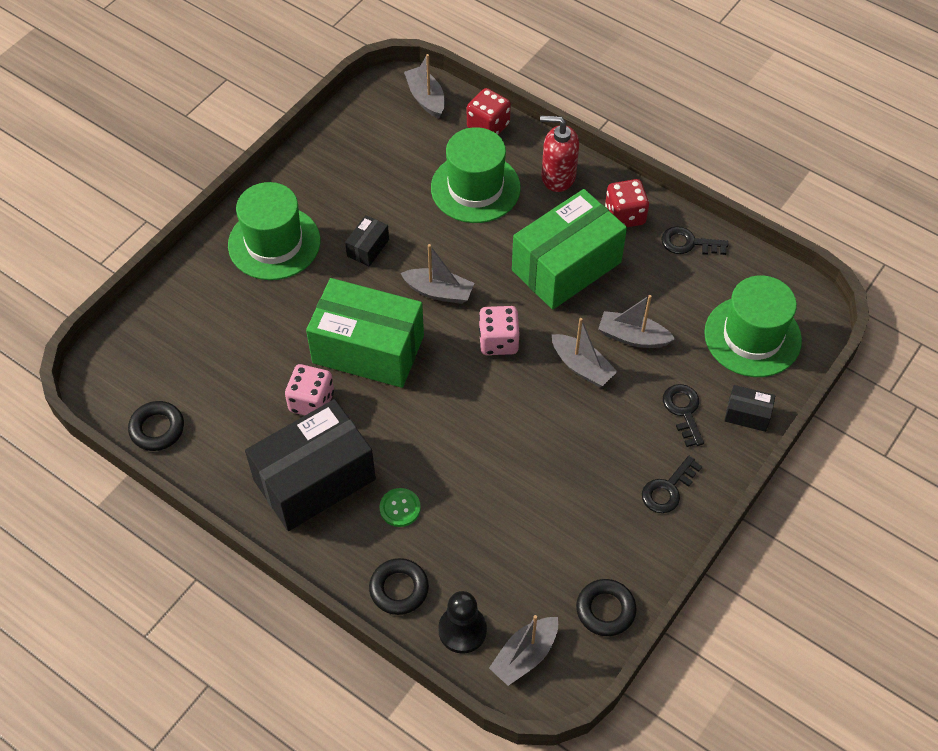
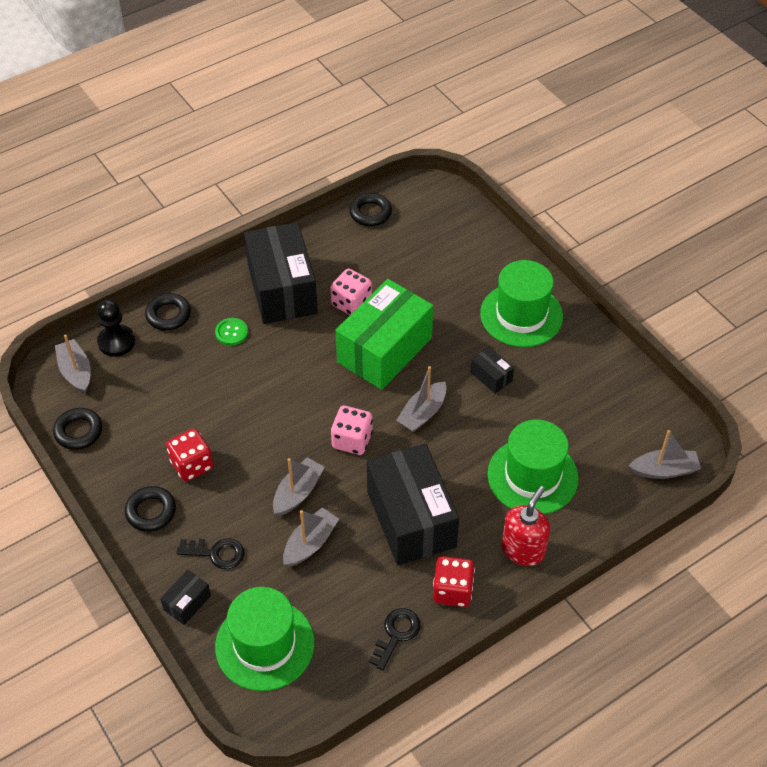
camera: 110 degrees right, 5 degrees down
(488, 126) = (610, 511): red dice -> red dice (192, 465)
(566, 266) = (411, 519): green box -> black box
(582, 367) = (298, 492): grey boat -> grey boat turned 150 degrees clockwise
(668, 489) = (151, 512): black key -> black ring

